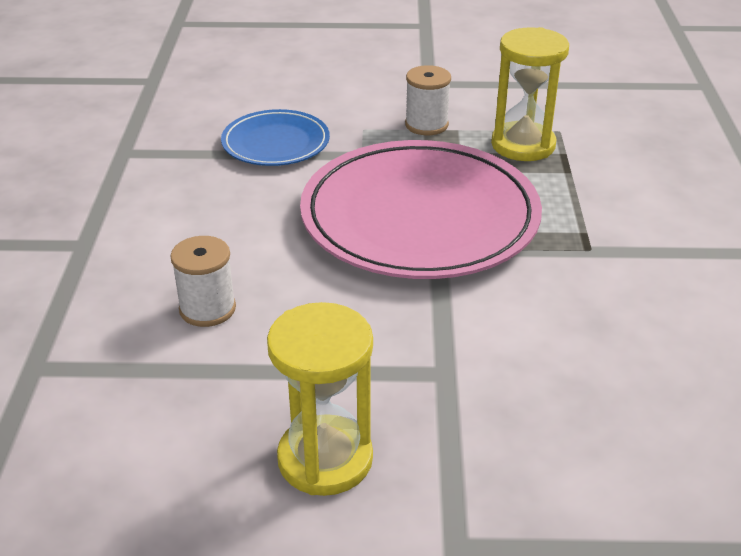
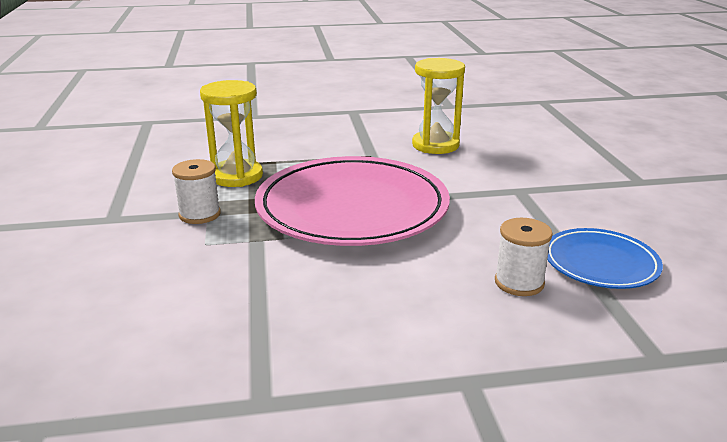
camera: 100 degrees left, 10 degrees down
(276, 143) = (235, 289): blue plate -> blue plate (600, 263)
(325, 459) = (621, 218): yellow hourglass -> yellow hourglass (435, 145)

